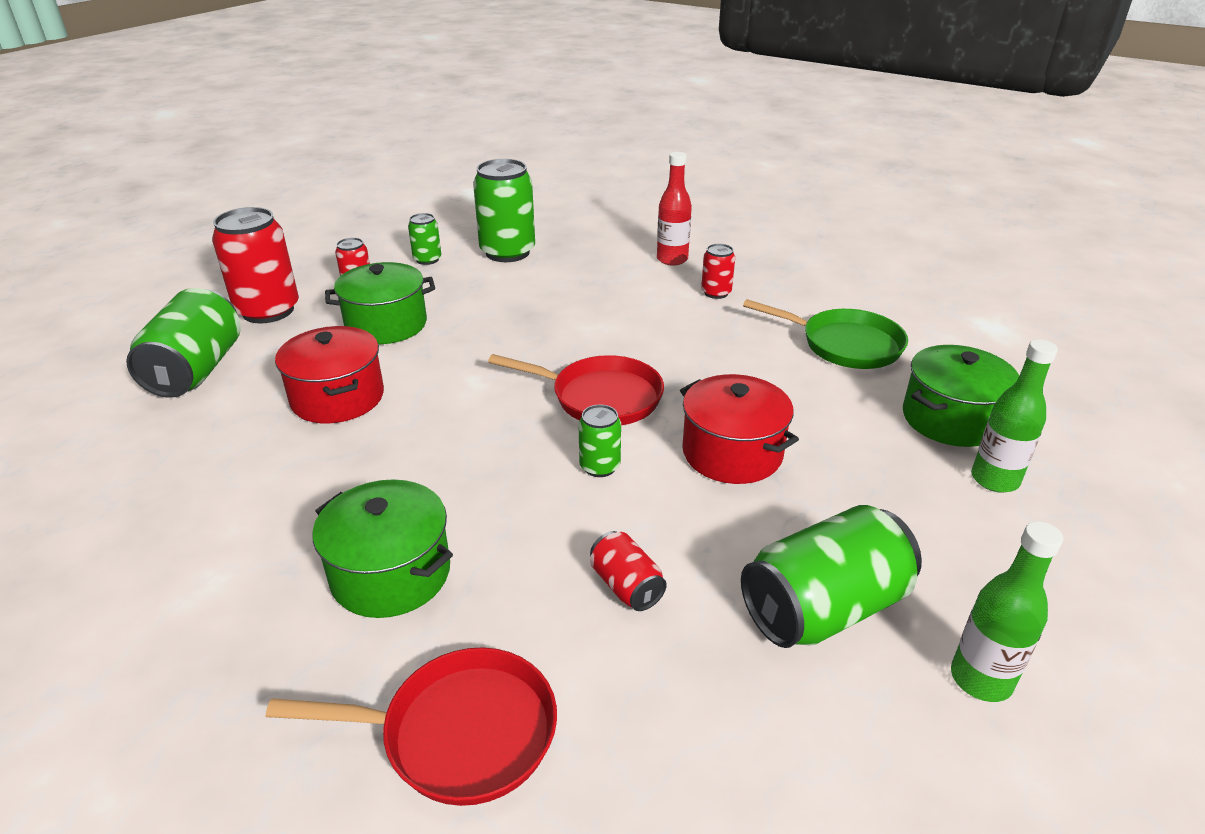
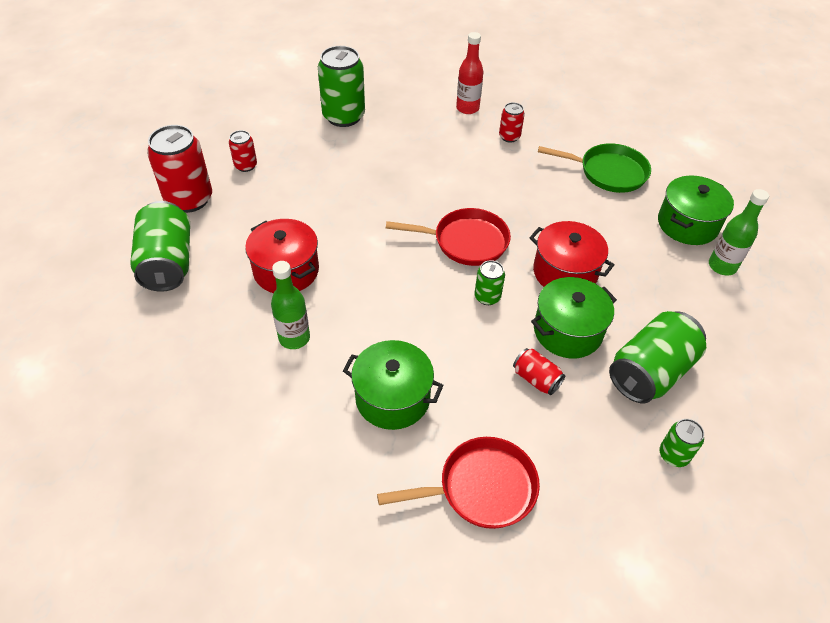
camera: 15 degrees left, 15 degrees up
(386, 325) = (287, 200): green pot -> green pot (567, 331)
(427, 259) = (285, 131): green can -> green can (673, 455)
(981, 679) = (741, 399): green bottle -> green bottle (294, 338)

